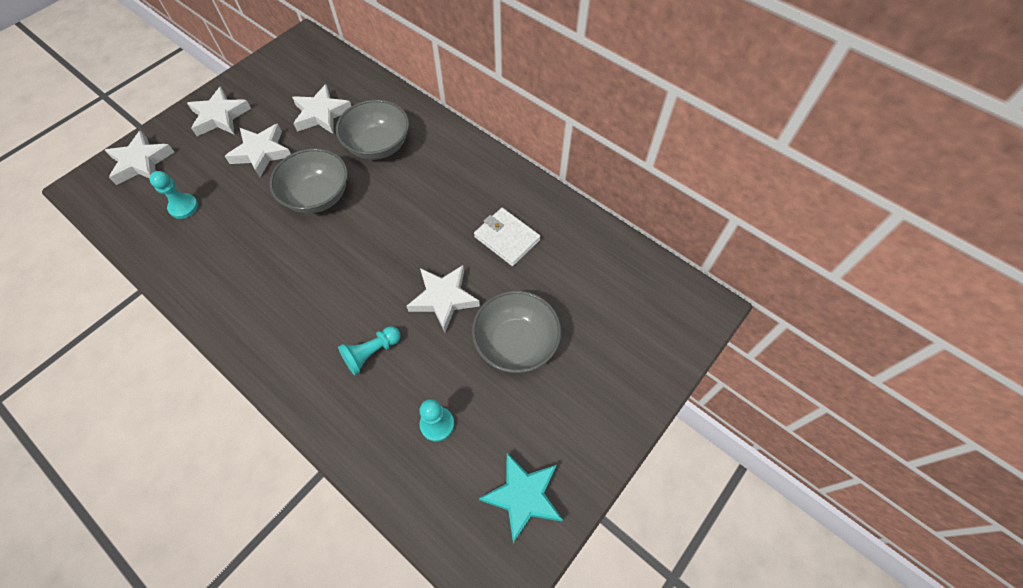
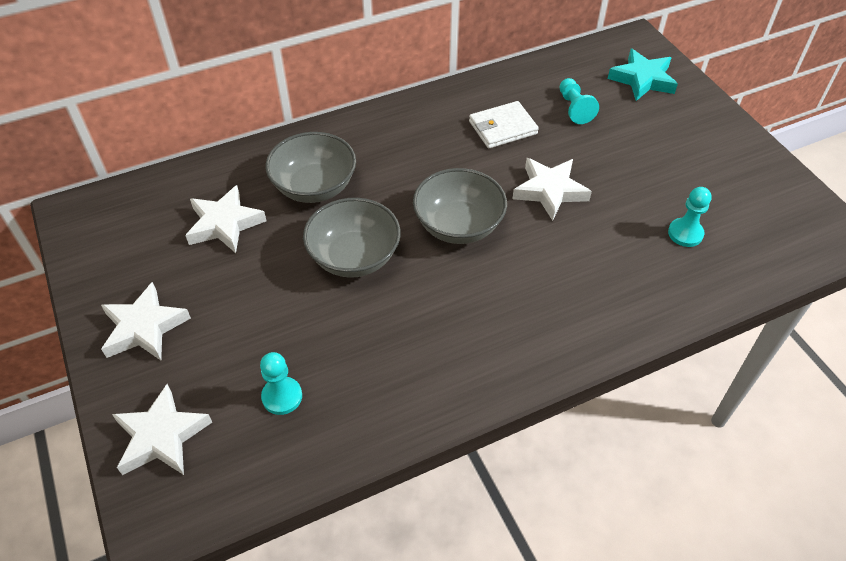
camera: 65 degrees left, 10 degrees down
(261, 152) = (245, 295): white star -> none
(371, 353) = (588, 261): turquoise pawn -> turquoise pawn (574, 108)
(516, 343) = (622, 157): grey bowl -> grey bowl (458, 225)
(523, 496) = (771, 198): turquoise star -> turquoise star (642, 79)

